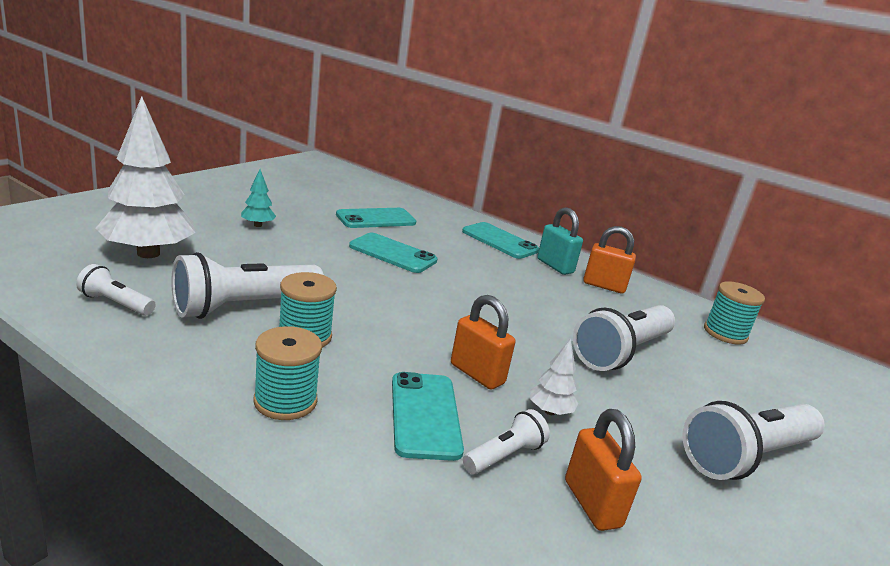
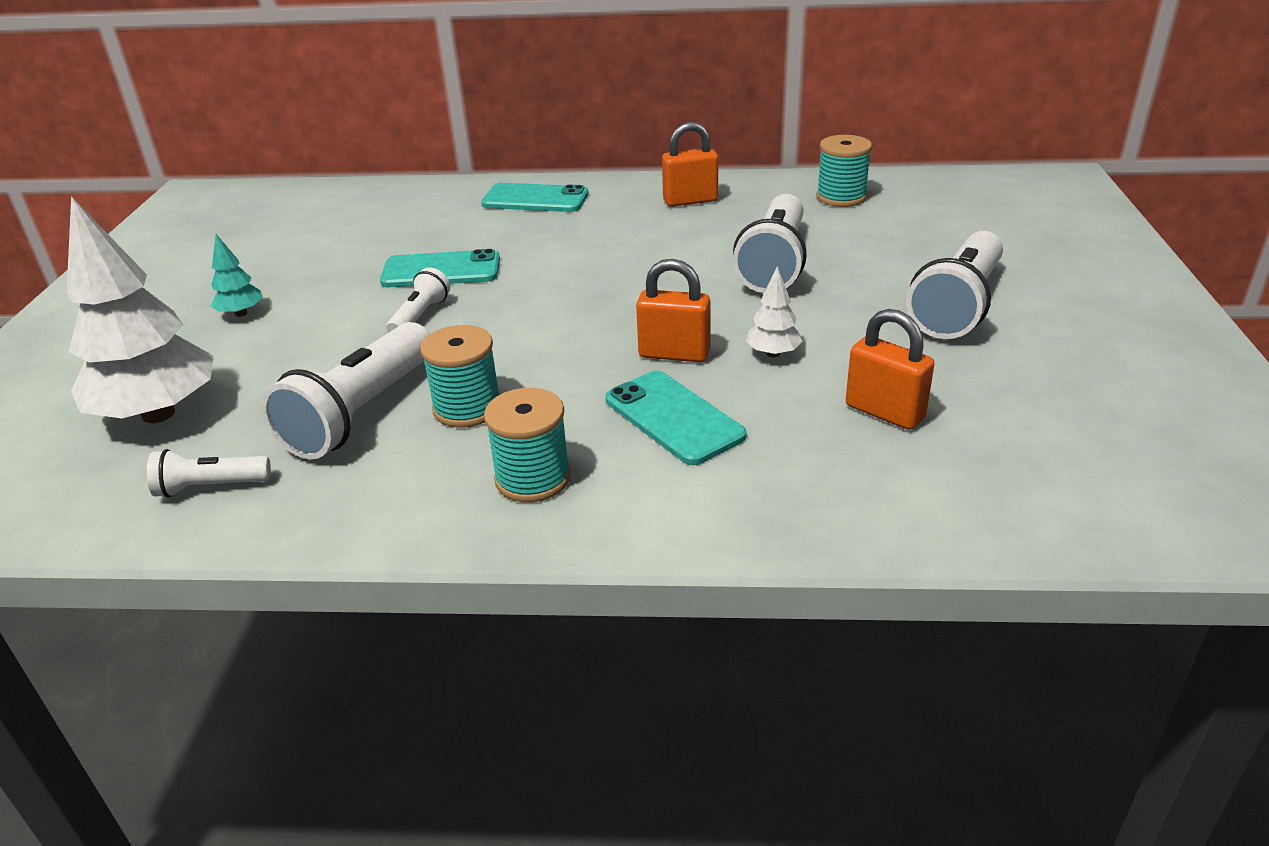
camera: 25 degrees left, 10 degrees up
(376, 219) = (369, 238): turquoise phone -> none
(504, 455) = (778, 413): white flashlight -> white flashlight (420, 316)
(555, 266) = (622, 201): turquoise padlock -> none

